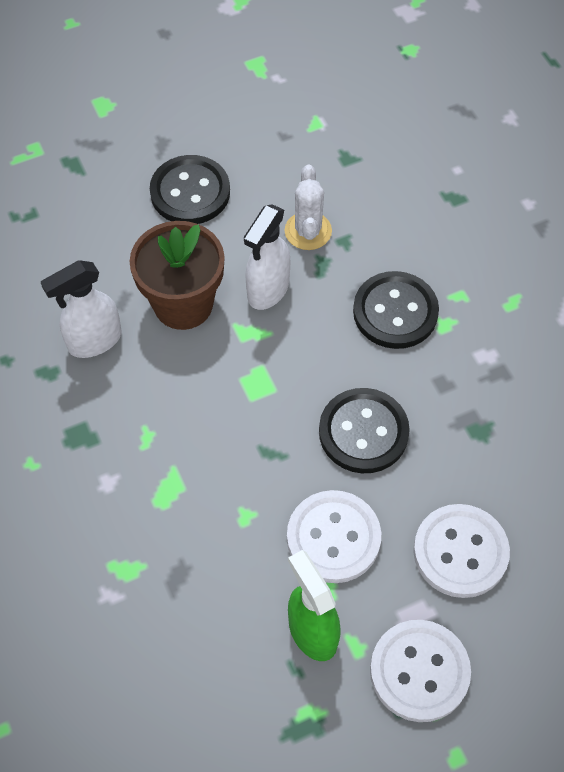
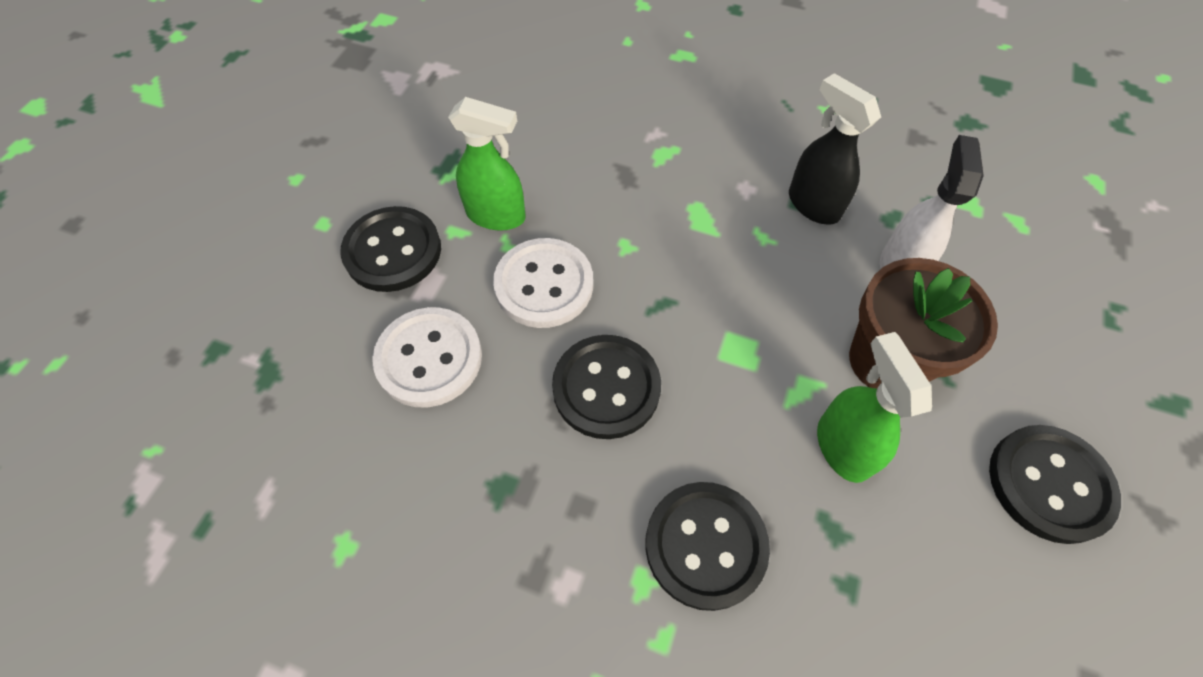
camera: 135 degrees right, 0 degrees up
(83, 427) = (813, 205): none -> black spray bottle
(268, 290) = (842, 446): white spray bottle -> green spray bottle
(308, 231) = (895, 559): white cactus -> none
(419, 671) = (393, 251): white button -> black button

